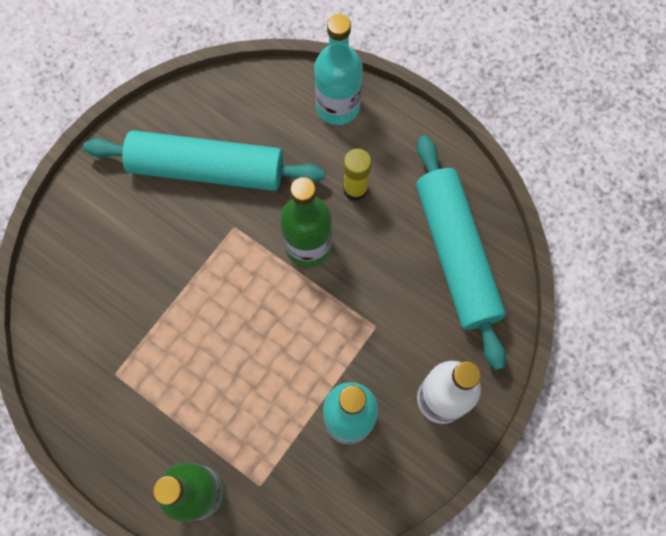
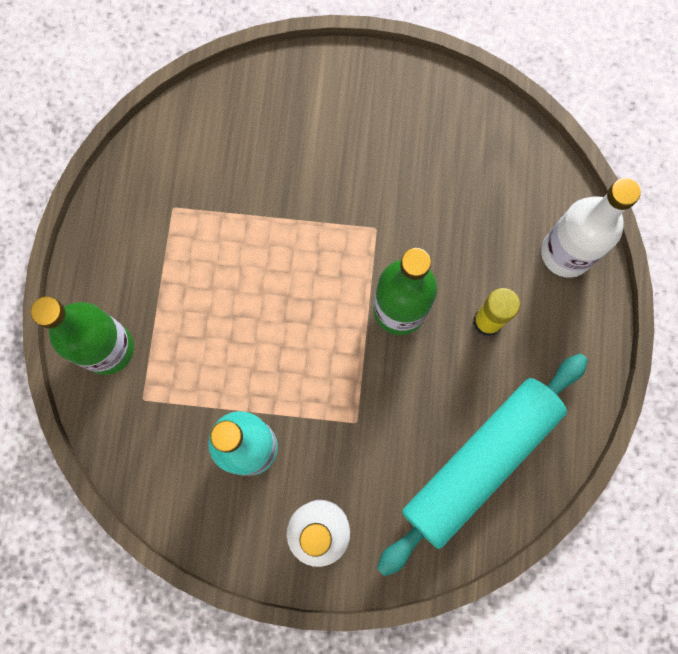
camera: 60 degrees right, 5 degrees up
(207, 169) = (419, 168): turquoise rolling pin -> none
(337, 106) = (566, 253): turquoise bottle -> white bottle

